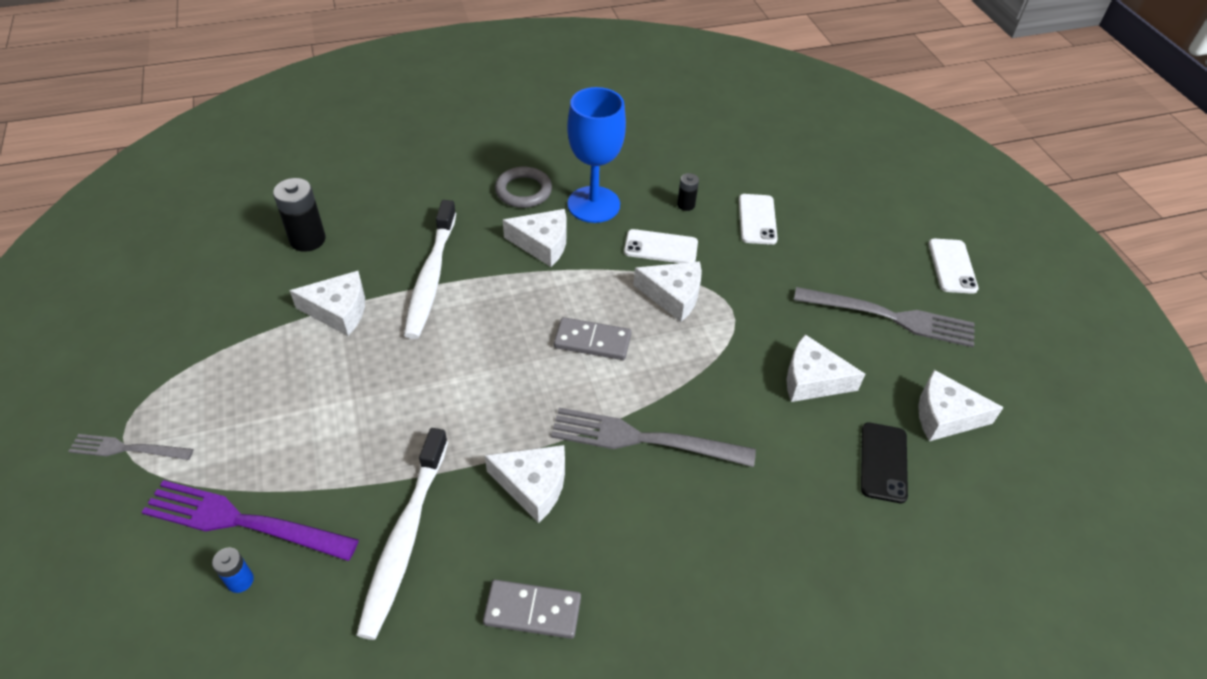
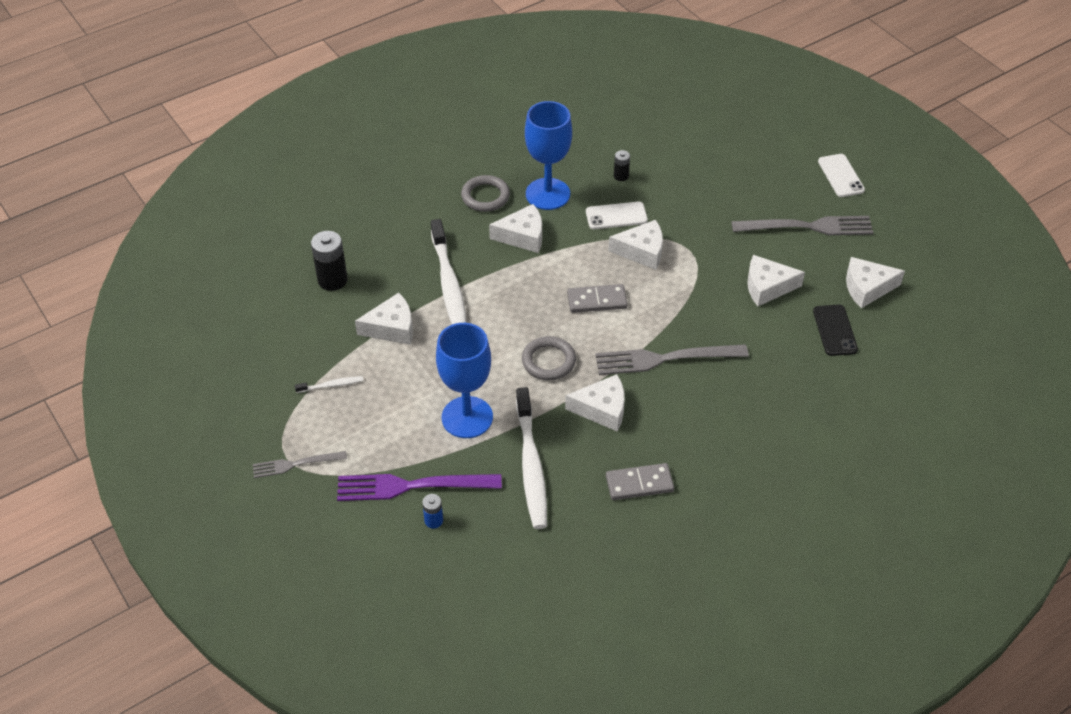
camera: 15 degrees left, 0 degrees up
(230, 360) = (331, 385): none -> white toothbrush
(361, 447) = (467, 417): none -> blue goblet
(498, 401) = (548, 361): none -> grey ring
(757, 219) = (681, 174): white phone -> none

